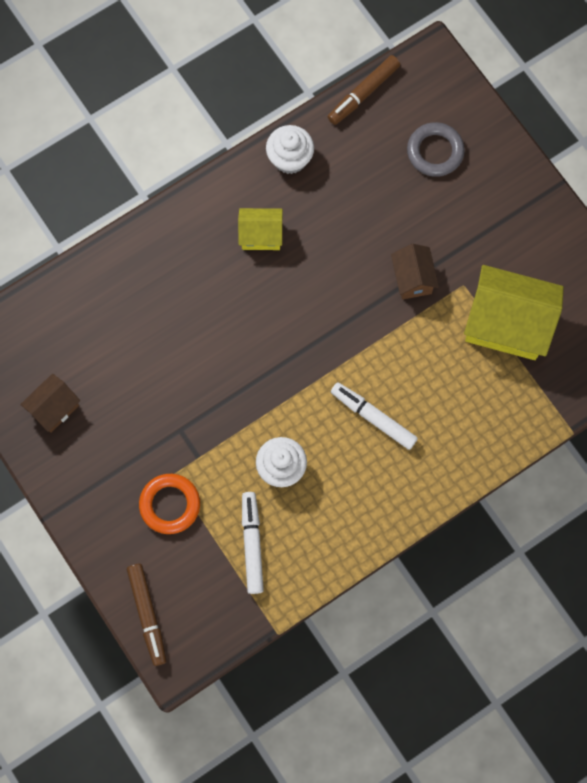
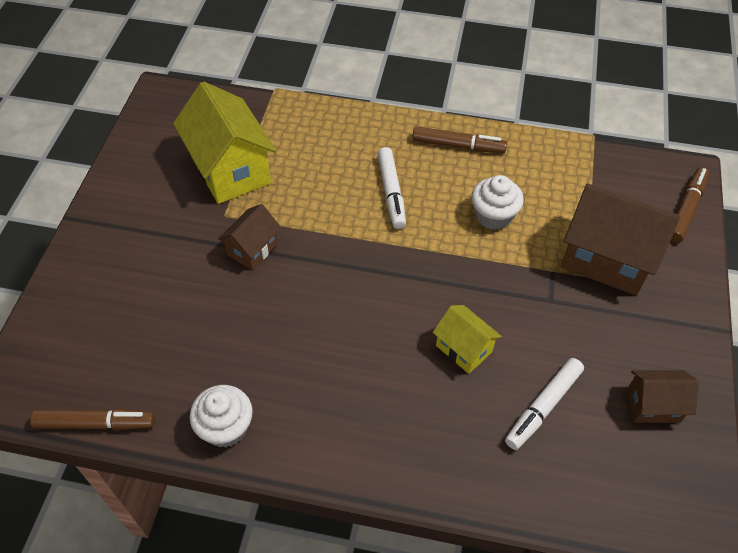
camera: 135 degrees left, 20 degrees down
(170, 504) = (606, 259): orange ring -> brown house
(252, 544) = (563, 191): white marker -> white marker (543, 407)
(261, 235) = (327, 385): yellow house -> yellow house (463, 349)
(371, 513) = (458, 146): none -> brown marker
(435, 152) = (113, 320): grey ring -> none

